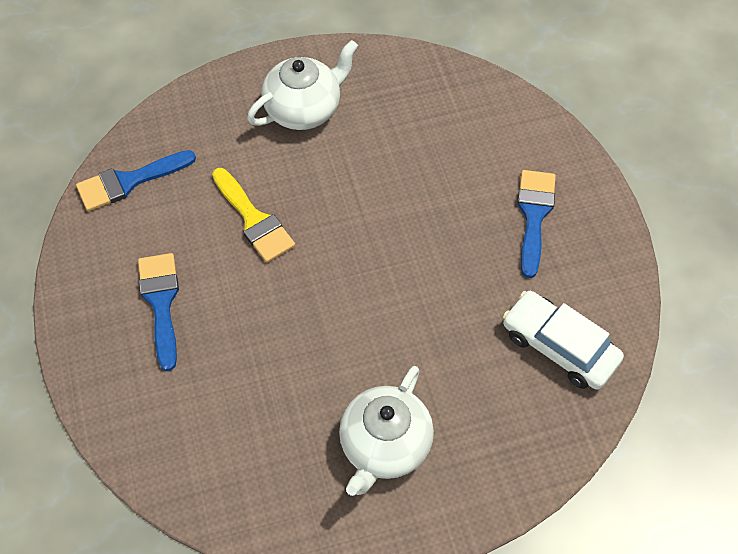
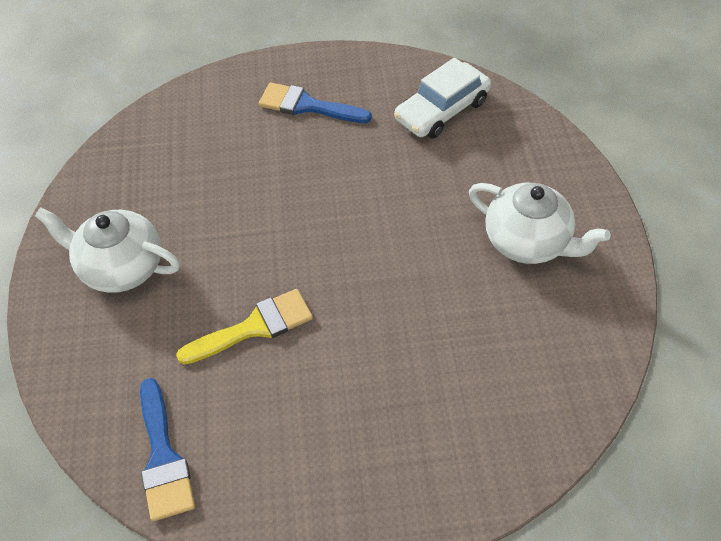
camera: 80 degrees left, 5 degrees down
(161, 303) = (342, 428): blue brush -> none
(304, 109) = (121, 267): white teapot -> white teapot turned 45 degrees counterclockwise

